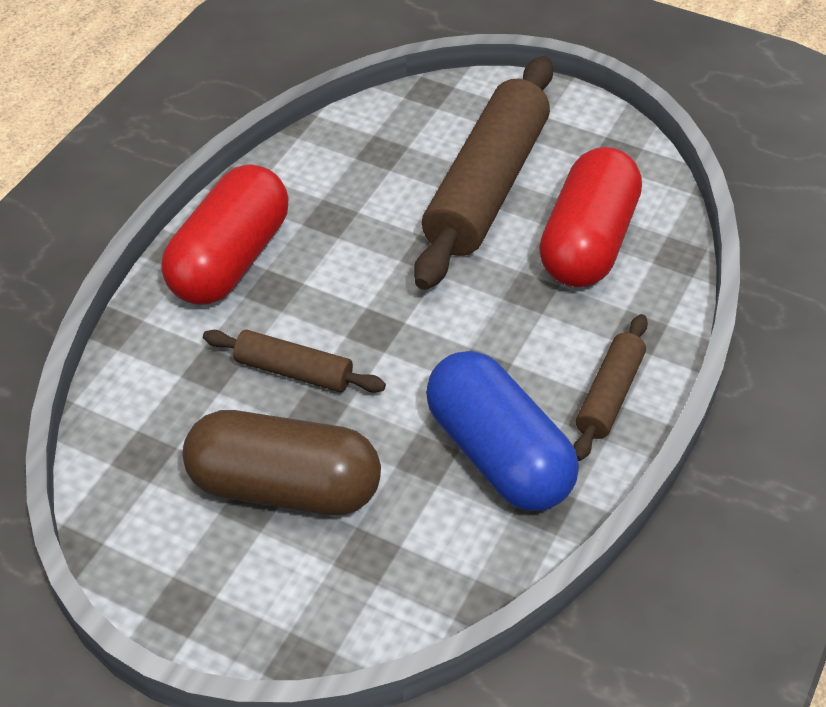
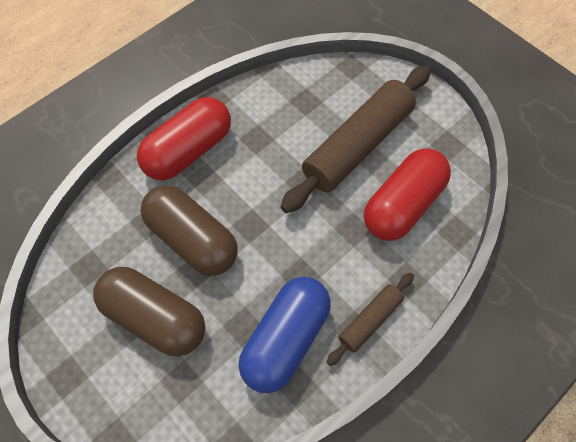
camera: 20 degrees right, 15 degrees up
(294, 371) = (192, 239): brown rolling pin -> brown capsule
(498, 454) = (285, 339): blue capsule -> blue capsule turned 45 degrees clockwise

